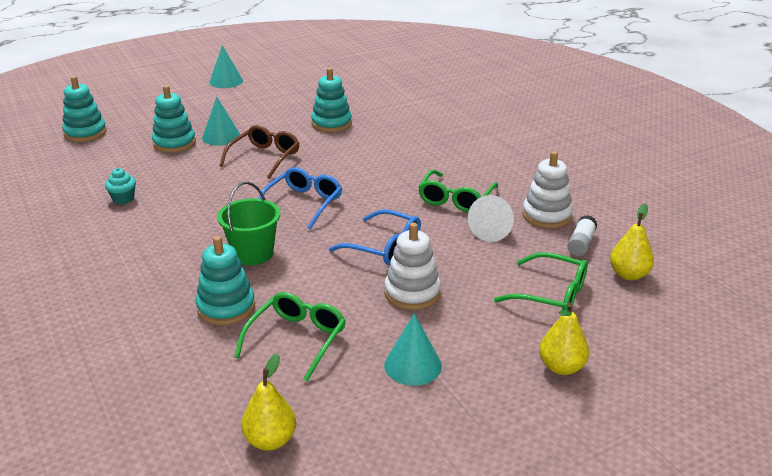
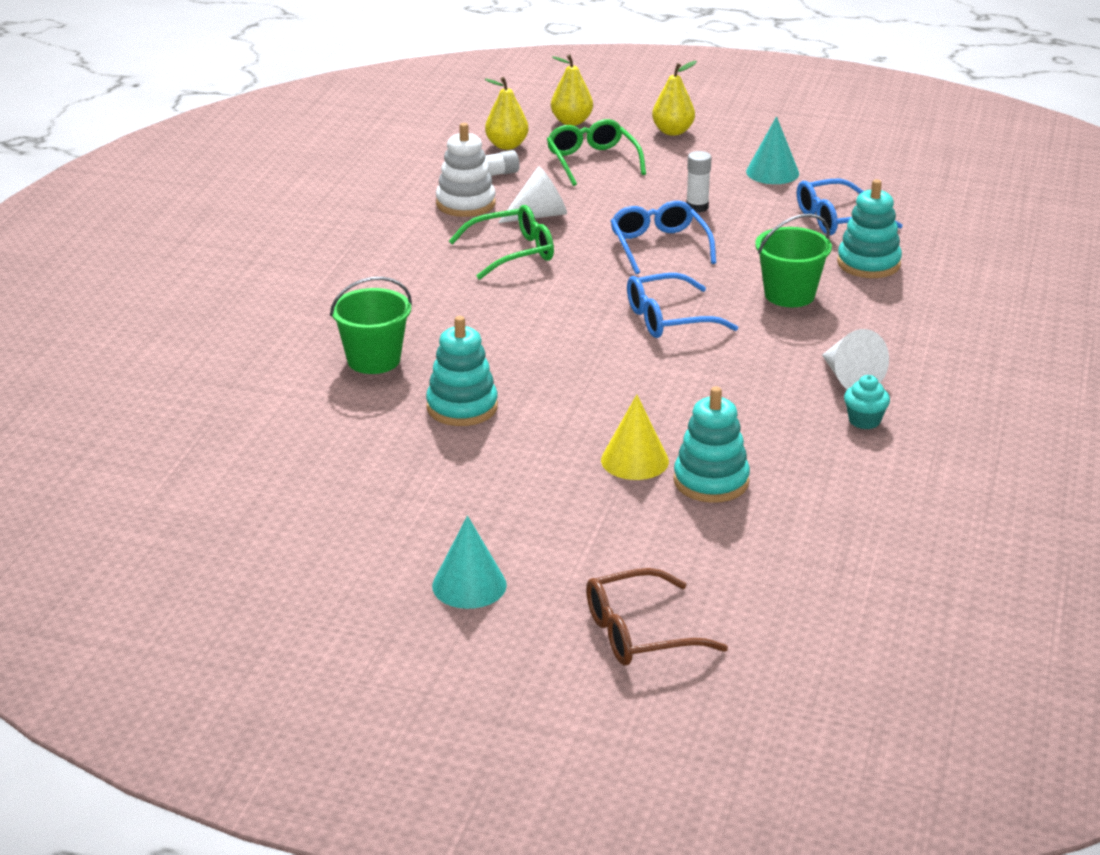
camera: 135 degrees left, 0 degrees up
(85, 133) = (821, 573): turquoise stacking toy -> none
(155, 218) = (850, 378): none -> white cone
(221, 137) = (634, 460): turquoise cone -> yellow cone
(264, 158) = (626, 397): brown glasses -> brown glasses (640, 633)
(270, 440) = (926, 181): yellow pear -> yellow pear (571, 122)
(297, 340) = (837, 219): green glasses -> blue glasses
(406, 123) = (374, 360): none -> green bucket
(412, 293) = (697, 207): white stacking toy -> white glue stick

